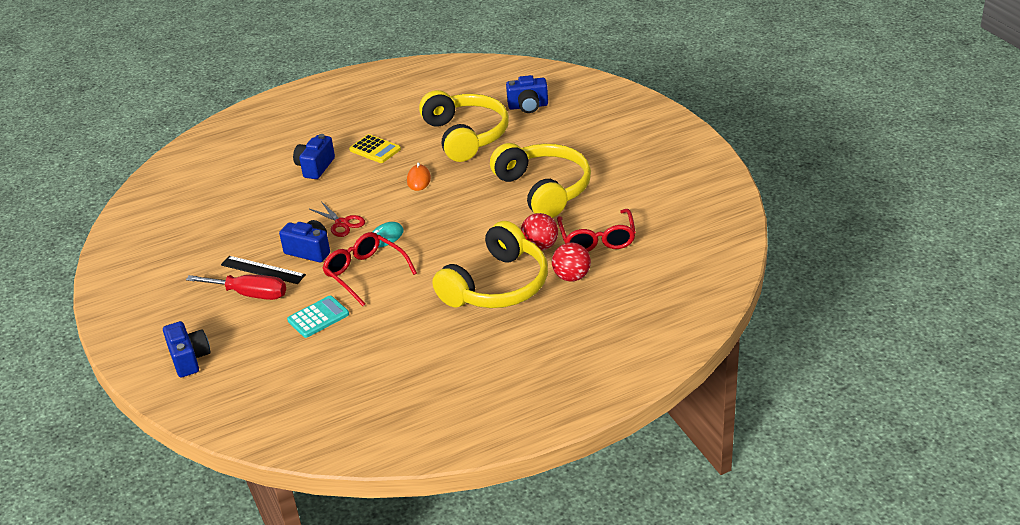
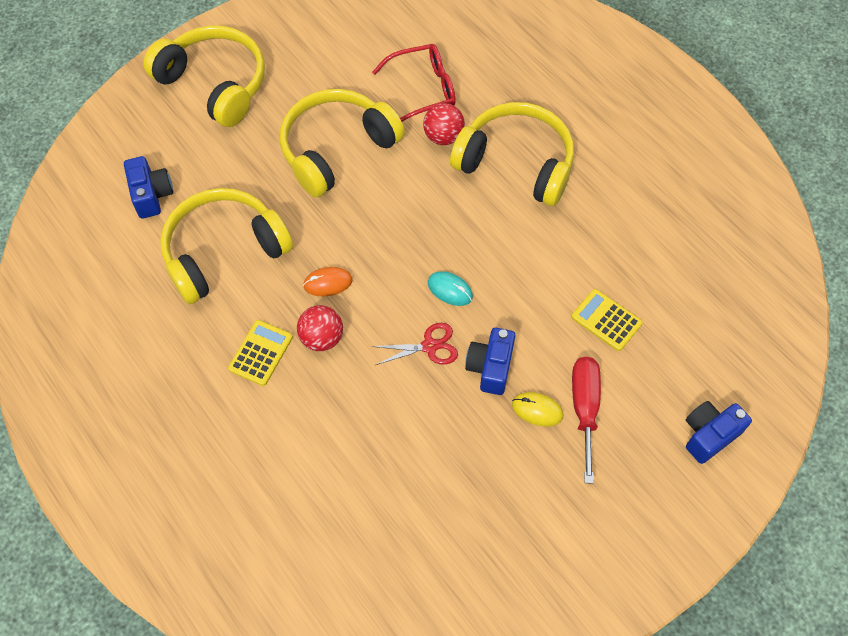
camera: 105 degrees left, 25 degrees up
(262, 270) = (537, 410): black ruler -> yellow mouse
(315, 167) = (308, 418): blue camera -> none
(318, 317) = (606, 320): turquoise calculator -> yellow calculator
(342, 223) = (430, 346): red scissors -> red scissors turned 45 degrees clockwise
(365, 273) = (521, 294): red glasses -> none
(571, 277) = (489, 102): red ball -> red ball (322, 338)
(630, 133) = (215, 84): none -> yellow headphones

